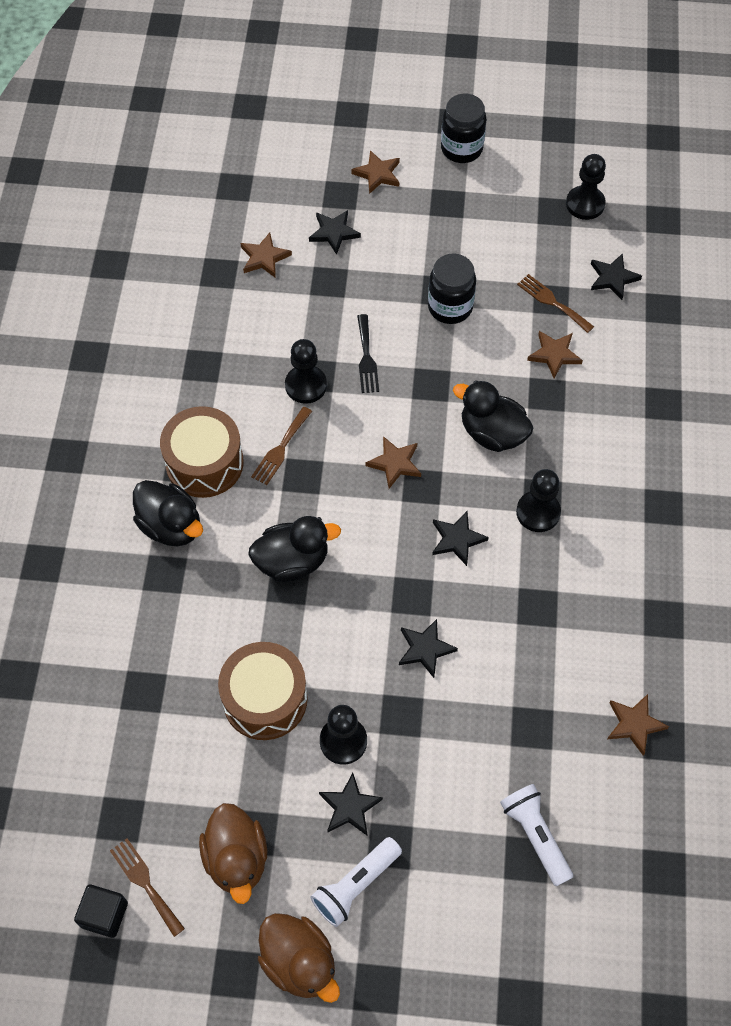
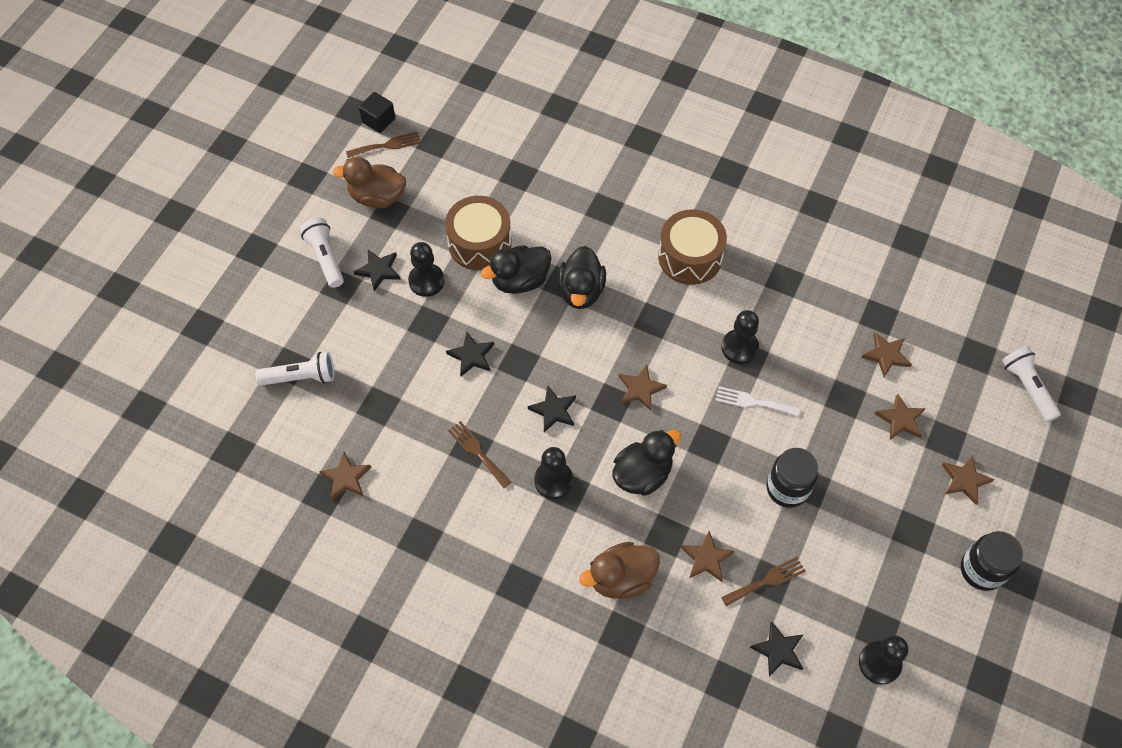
camera: 110 degrees right, 0 degrees up
(171, 526) = (642, 222): black duck -> black duck (520, 280)
(256, 143) = (1027, 387): none -> white flashlight
(280, 449) = (684, 312): brown fork -> brown fork (477, 452)
(299, 962) = (295, 213): brown duck -> brown duck (621, 578)
(334, 233) = (901, 420): black star -> brown star
(366, 358) = (753, 402): black fork -> white fork

